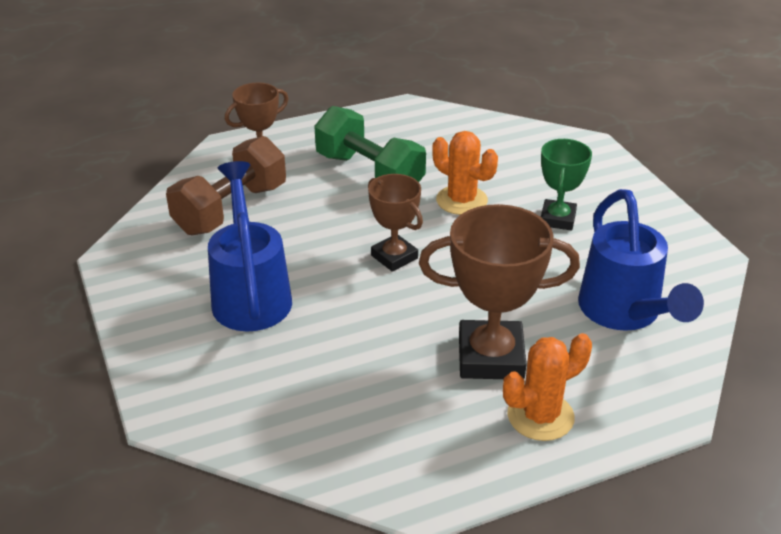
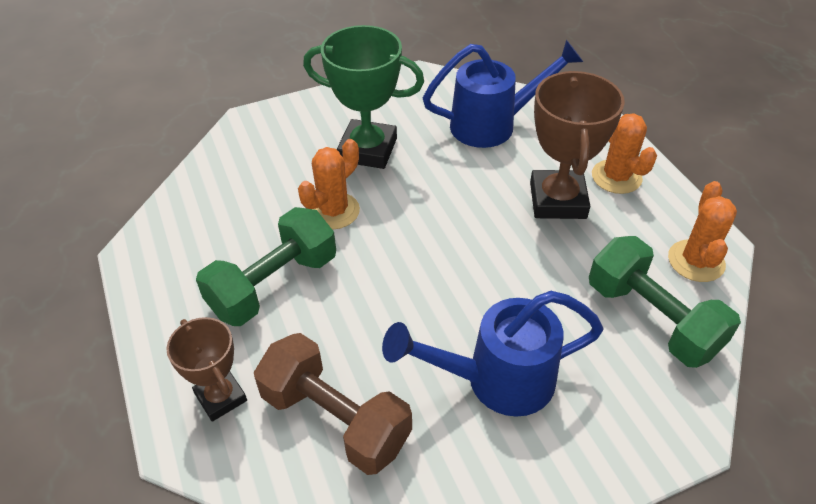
camera: 90 degrees left, 10 degrees up
(307, 411) = (652, 319): none -> green dumbbell
(391, 468) = (696, 261): none -> orange cactus
(394, 257) = (427, 262): brown trophy -> none
(557, 219) = (368, 150): green trophy -> green trophy, size x1.65

